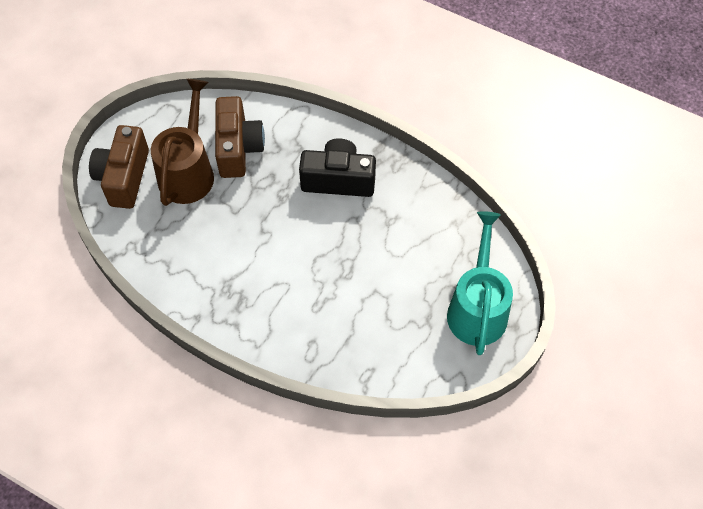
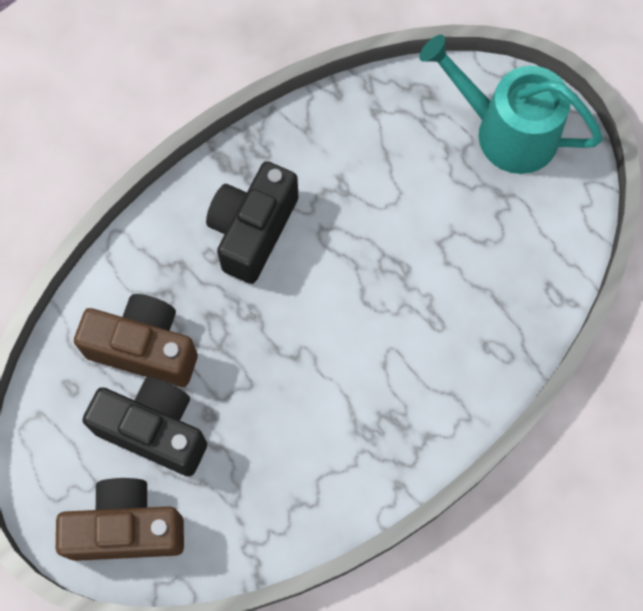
camera: 70 degrees left, 10 degrees up
(124, 177) = (126, 528): brown camera -> brown camera turned 150 degrees clockwise
(188, 171) = (154, 430): brown watering can -> black camera

